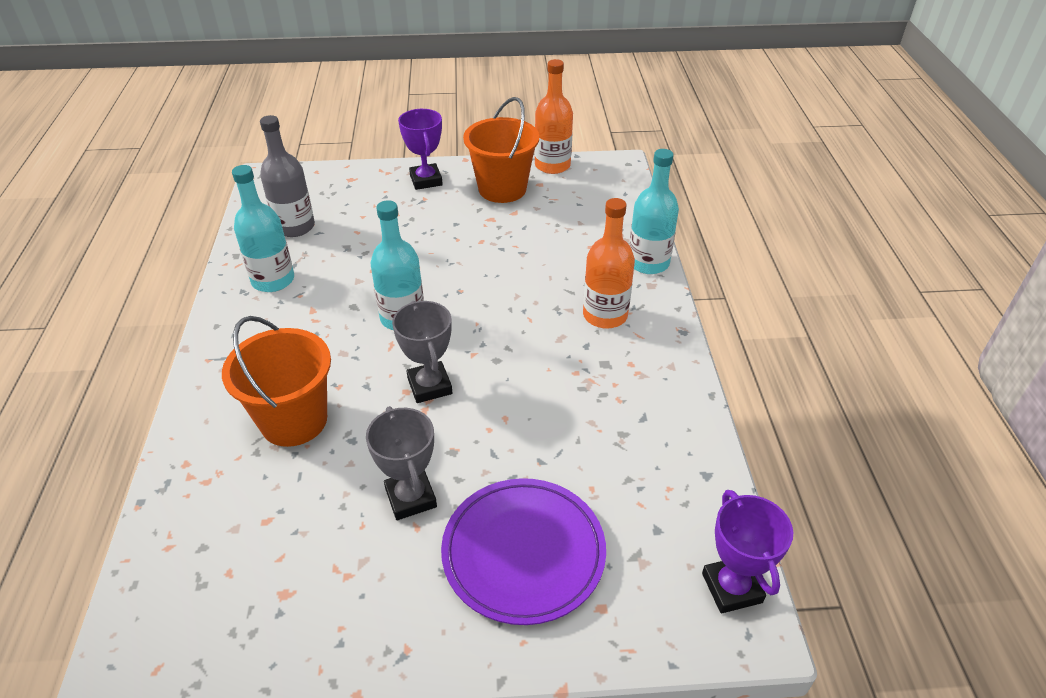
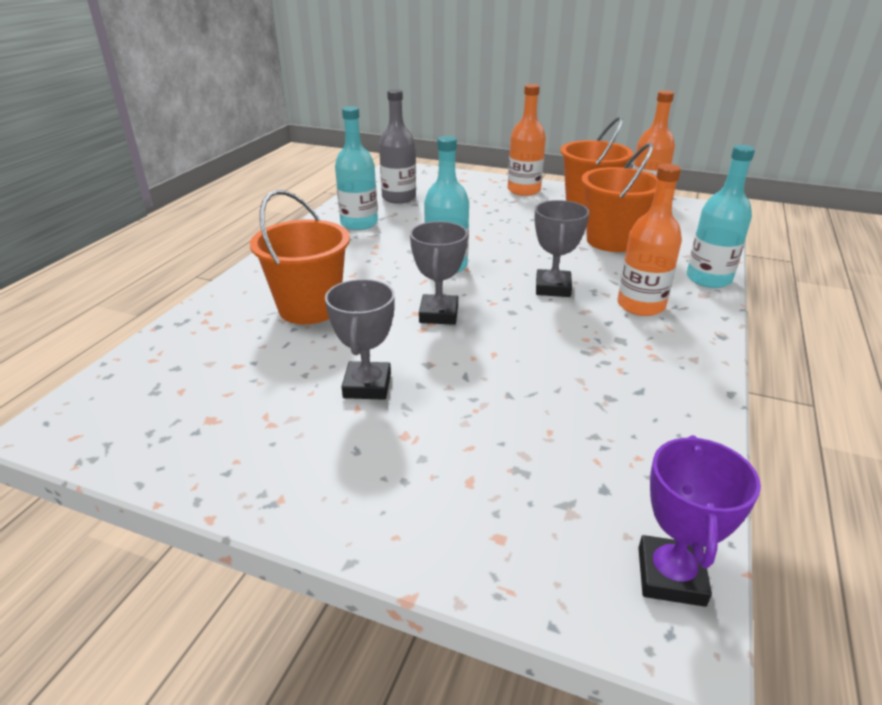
camera: 25 degrees right, 10 degrees down
(426, 180) = (524, 190): purple trophy -> orange bottle
(519, 316) = (553, 288): none -> grey trophy
(523, 552) = (445, 461): purple plate -> none
(545, 235) = (612, 241): none -> orange bucket

